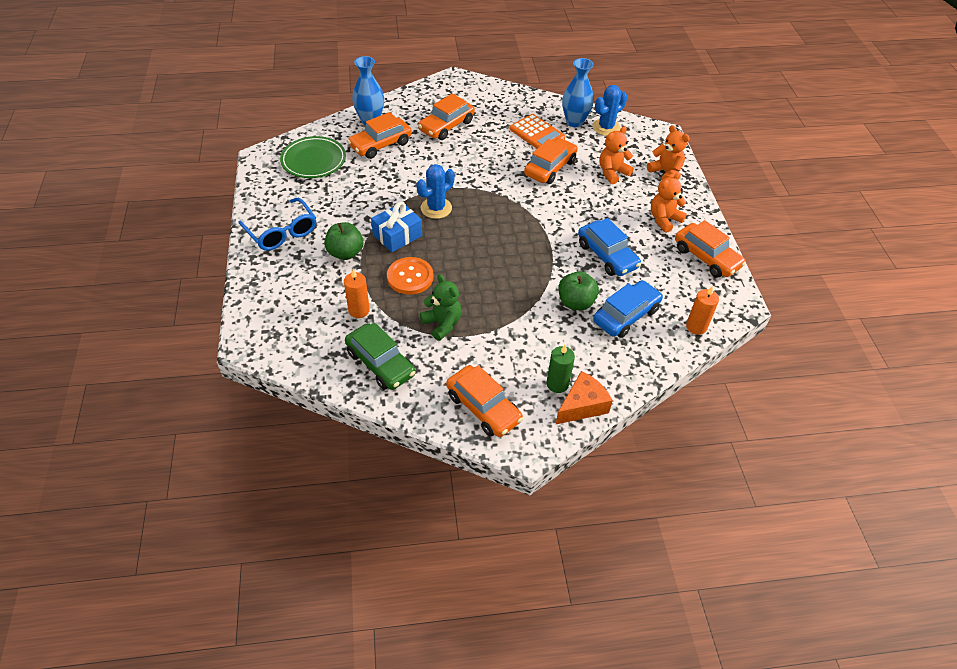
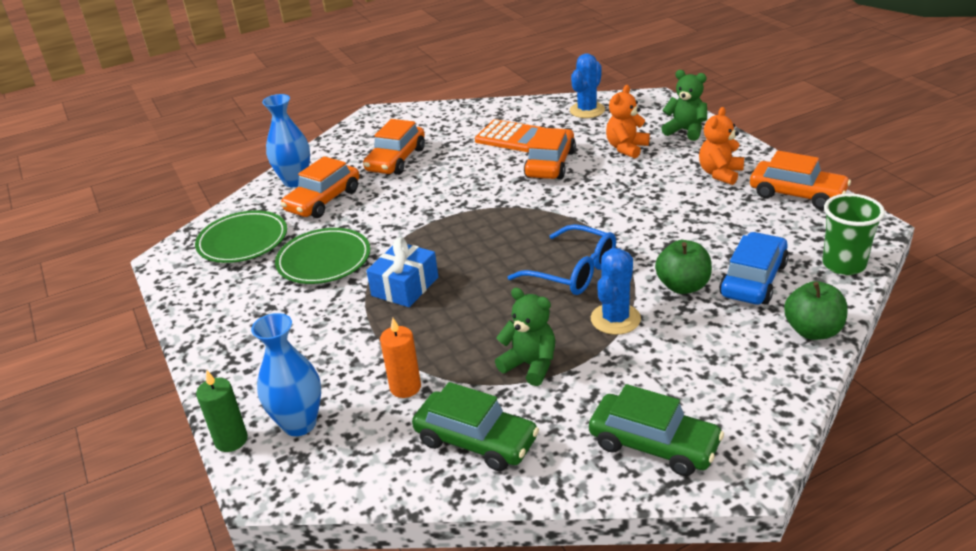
camera: 15 degrees left, 15 degrees down
(282, 232) = (242, 332): blue glasses -> blue glasses (573, 272)
(345, 253) = (346, 327): green apple -> green apple (813, 331)
(357, 195) = (324, 260): none -> green plate
(410, 277) = (451, 326): orange button -> none
(436, 208) = (437, 243): blue cactus -> blue cactus (615, 319)
(483, 407) = (654, 444): orange car -> green car
(557, 384) = (729, 382): green candle -> green candle (231, 440)
(574, 122) = (547, 115): blue vase -> blue vase (299, 424)
(582, 406) = (779, 396): orange cheese -> none
(607, 255) = (683, 227): blue car -> none
(665, 172) = (685, 131): orange teddy bear -> green teddy bear
(696, 327) = (843, 264): orange candle -> green cup

